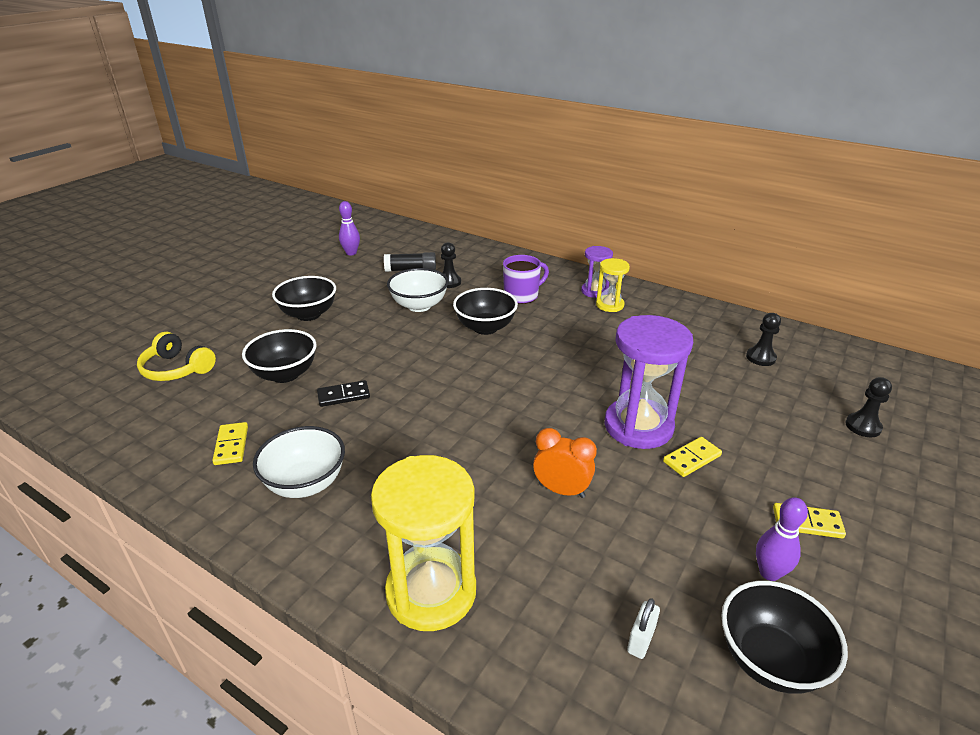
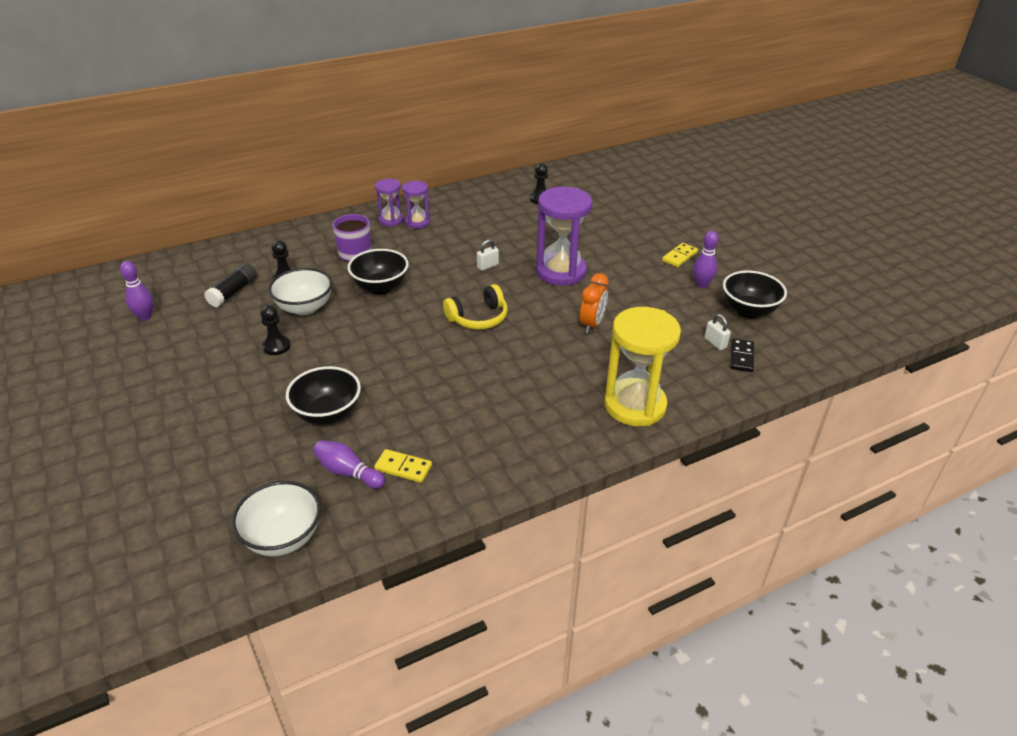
camera: 60 degrees left, 5 degrees up
(177, 369) = (236, 485): yellow headphones -> yellow headphones (478, 318)
(212, 416) = (348, 472): none -> purple bowling pin
(305, 483) = (489, 435): white bowl -> white bowl (283, 538)
(308, 314) = (237, 375): black bowl -> none
(343, 395) = (396, 388): black domino -> black domino (741, 357)
(561, 490) = (591, 324): orange clock -> orange clock turned 150 degrees clockwise
(588, 372) = (487, 266): none -> white padlock
(609, 305) = (417, 222): yellow hourglass -> purple hourglass
(692, 459) = (605, 267): yellow domino -> none
(863, 426) = (628, 202): black pawn -> black pawn (276, 346)

